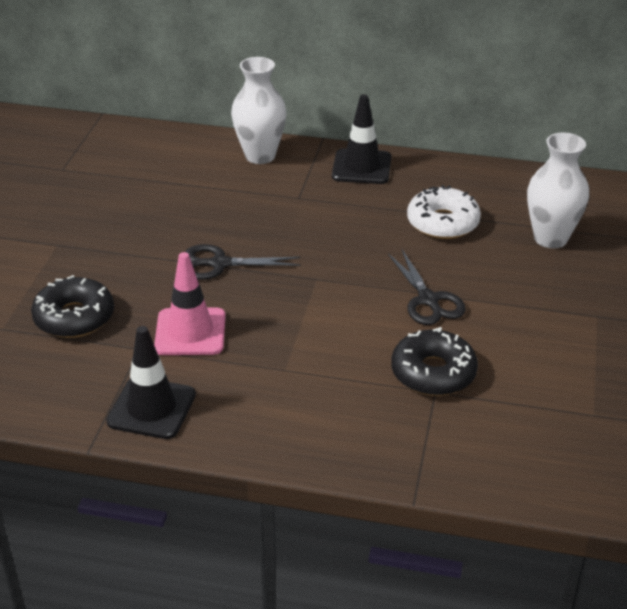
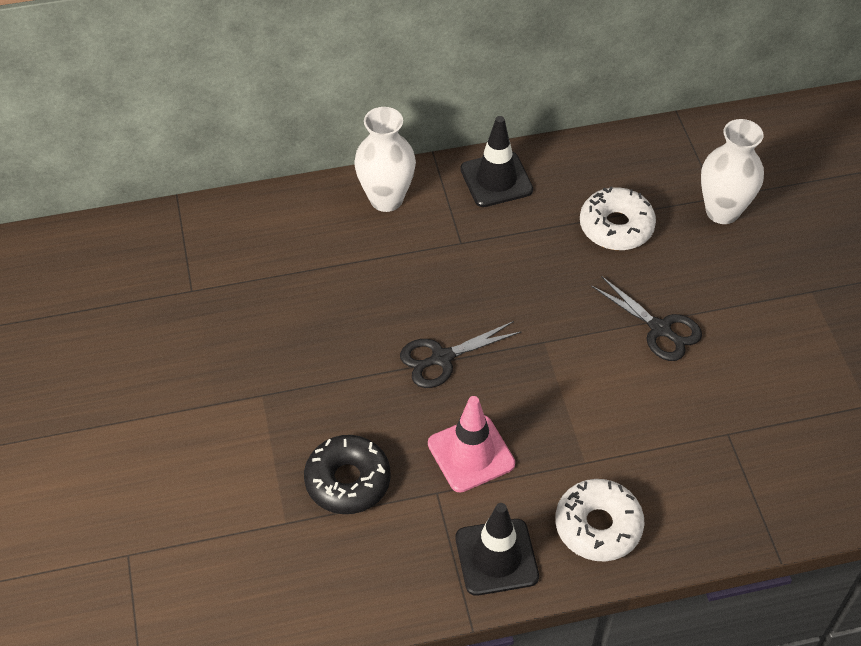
camera: 25 degrees left, 15 degrees up
(259, 417) = (598, 526): none -> white donut
(433, 373) = (714, 413): black donut -> none

